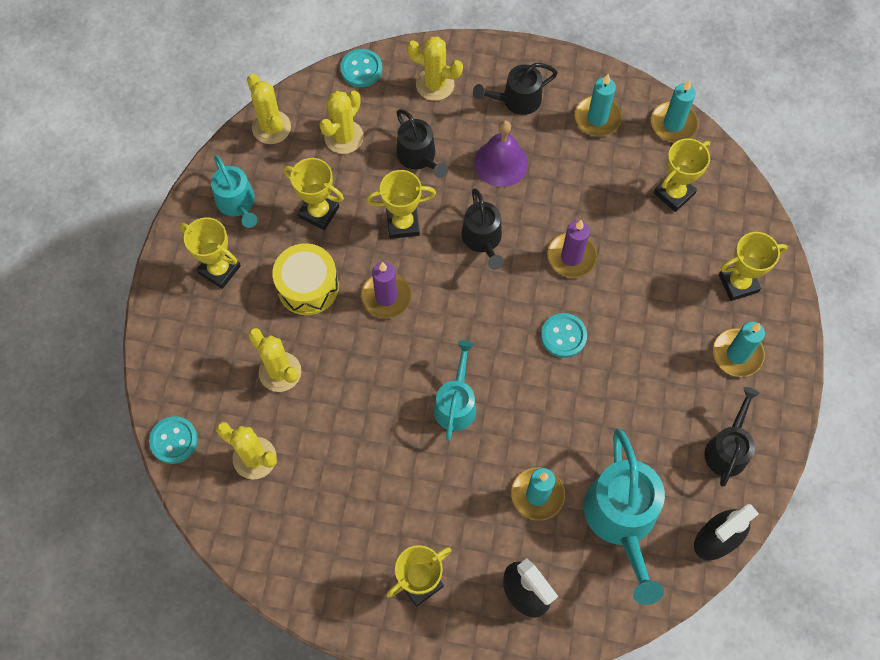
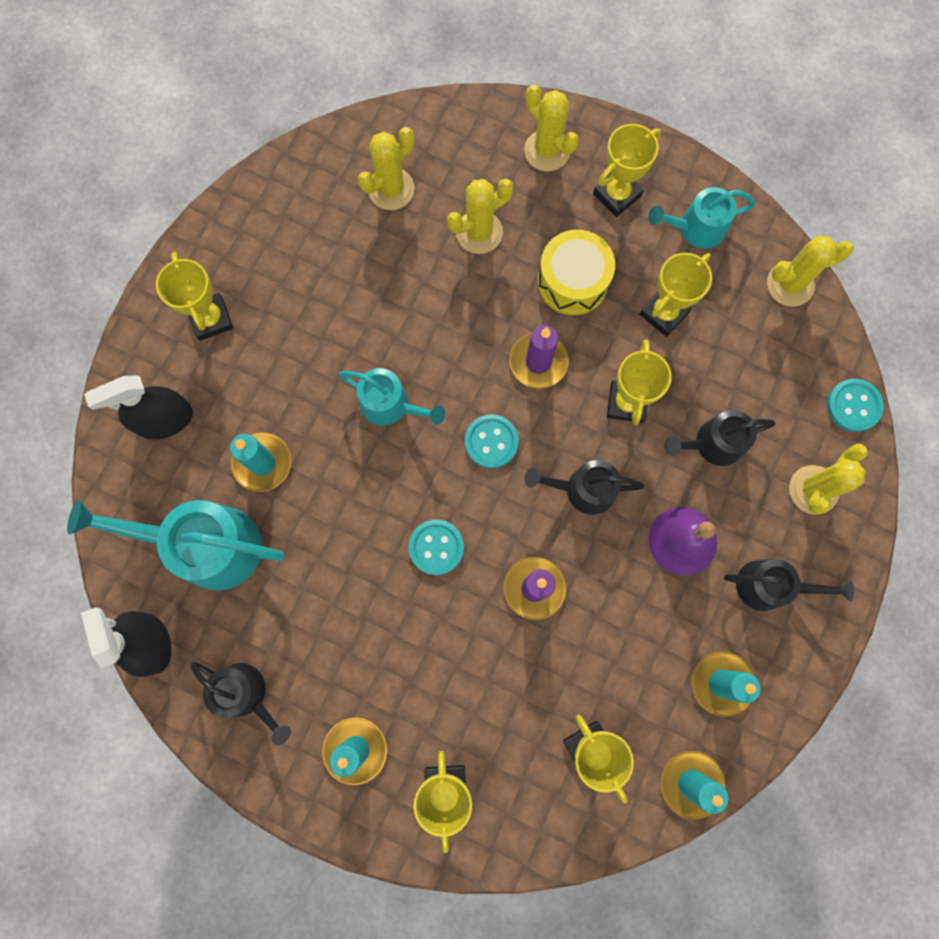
camera: 105 degrees right, 10 degrees up
(174, 440) = (433, 117): turquoise button -> turquoise button (491, 442)
(344, 137) = (759, 363): yellow cactus -> yellow cactus (547, 151)
(516, 100) = (770, 586): black watering can -> black watering can turned 105 degrees clockwise

